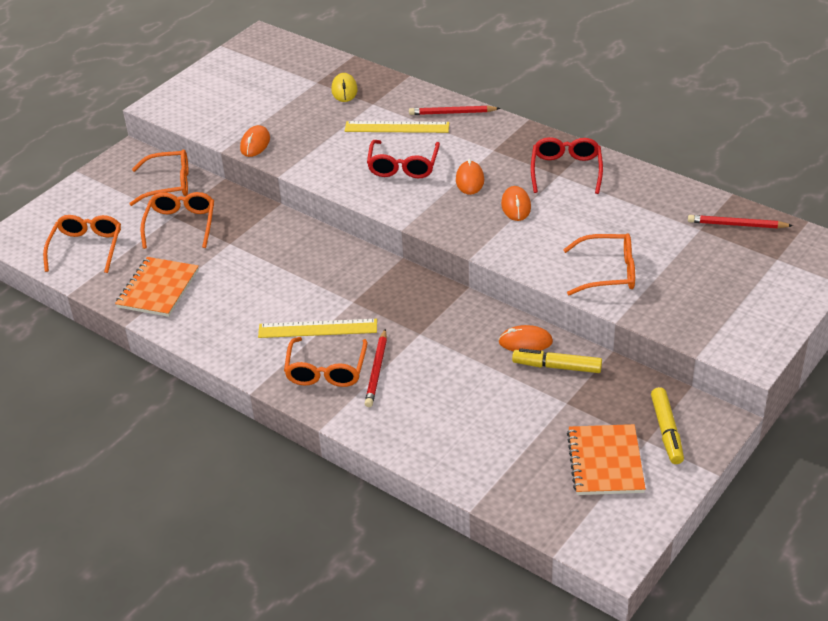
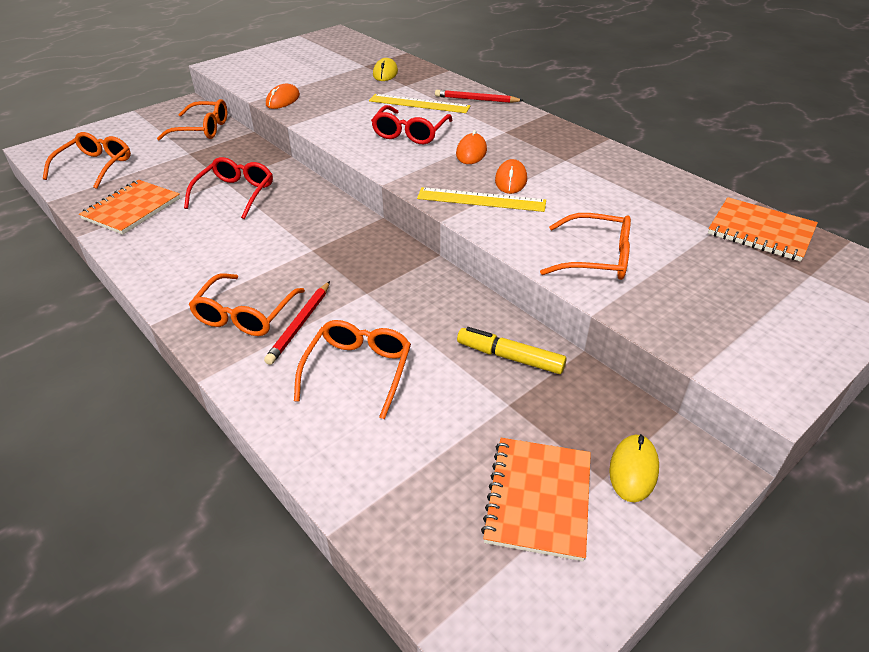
camera: 10 degrees right, 0 degrees up
(181, 224) = (191, 160): orange glasses -> orange glasses (358, 370)
(317, 328) = (261, 270): yellow ruler -> yellow ruler (481, 200)
(525, 342) = (481, 322): orange mouse -> none
(566, 170) = (574, 157): red glasses -> red glasses (235, 194)
(666, 431) = (633, 470): yellow marker -> yellow mouse
(736, 224) = (760, 231): red pencil -> orange notebook

